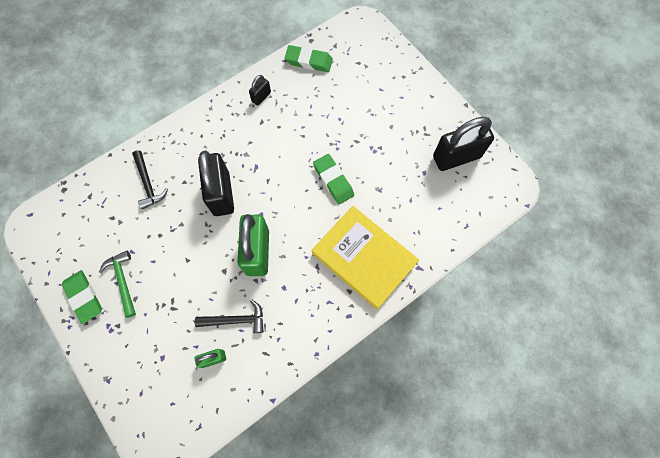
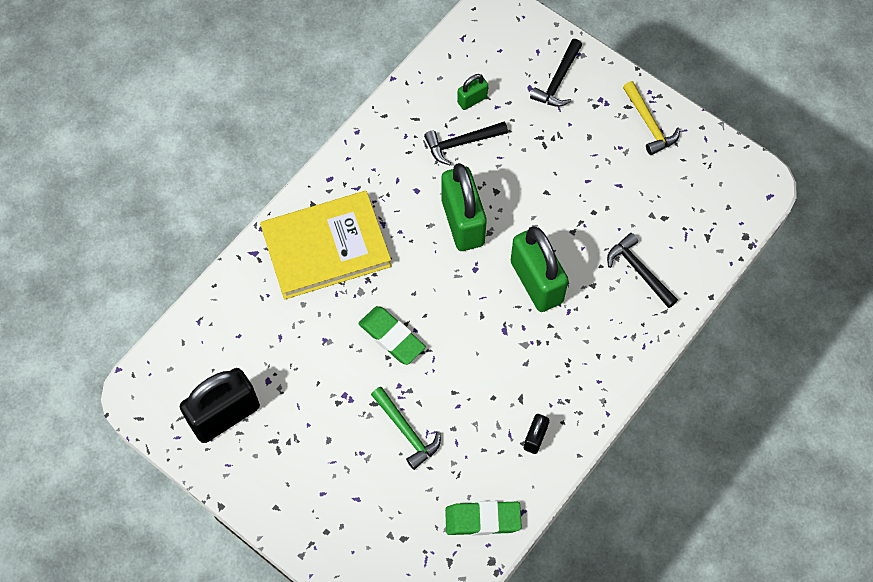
camera: 165 degrees right, 5 degrees down
(84, 297) = (649, 124): green eraser -> yellow hammer
(123, 281) = (612, 151): green hammer -> green hammer (406, 431)
(136, 358) = (558, 80): none -> black hammer
(221, 194) = (536, 282): black padlock -> green padlock
(364, 258) = (326, 248): yellow book -> yellow book turned 45 degrees counterclockwise

